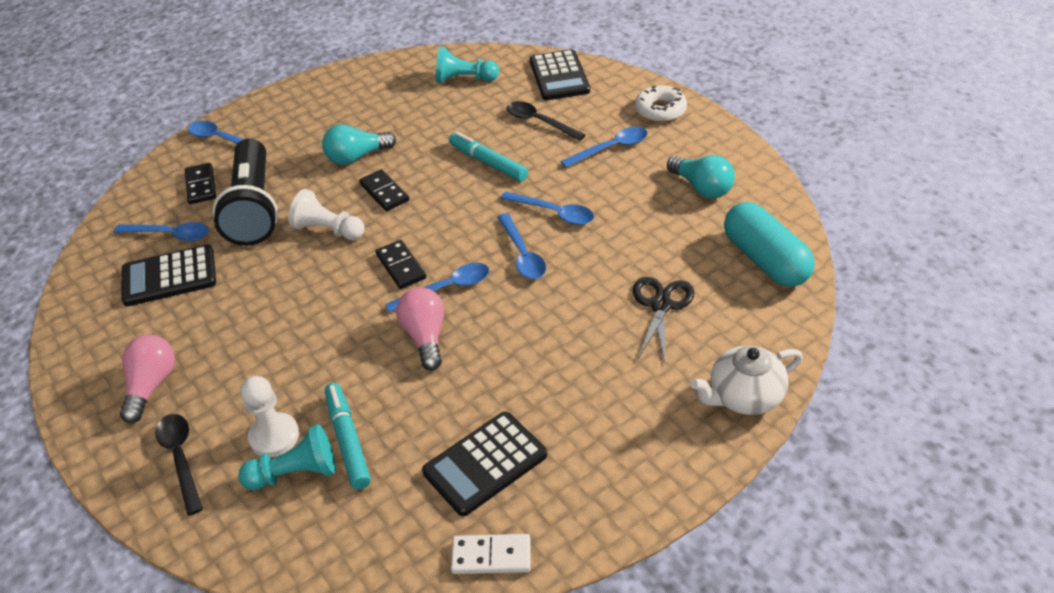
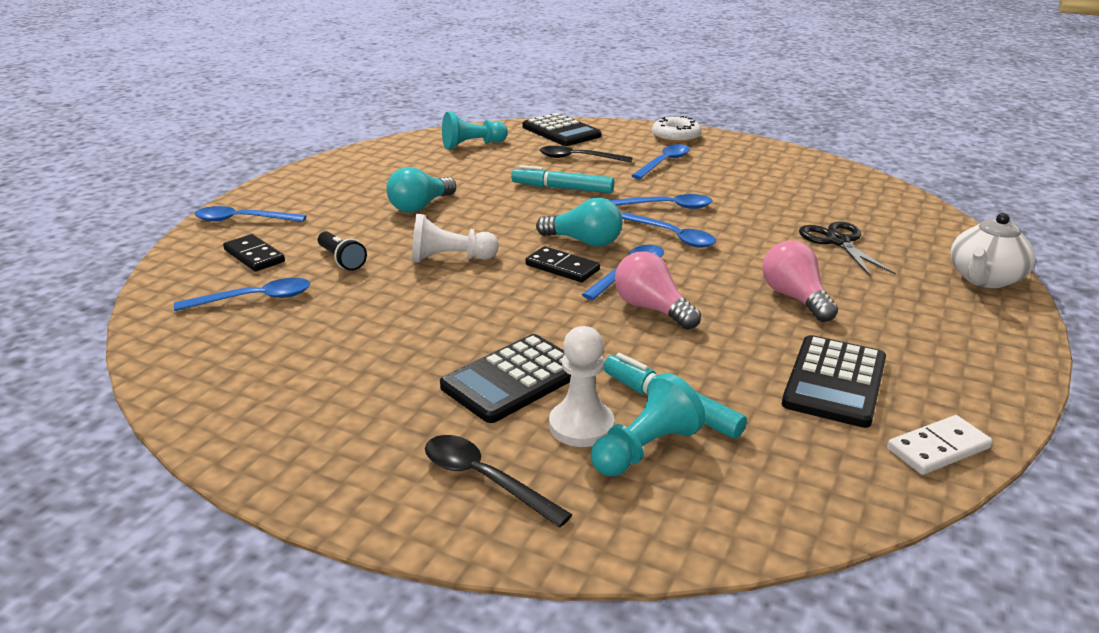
camera: 30 degrees left, 15 degrees down
(151, 385) = (368, 426): pink light bulb -> pink light bulb (795, 298)
(169, 277) = (290, 331): black calculator -> black calculator (513, 379)
(254, 208) = (341, 260): black flashlight -> black flashlight, size x0.43
(384, 192) = (480, 223): black domino -> none
(702, 188) = (771, 171): turquoise light bulb -> turquoise light bulb (584, 242)
(765, 260) = (880, 200): turquoise capsule -> none

